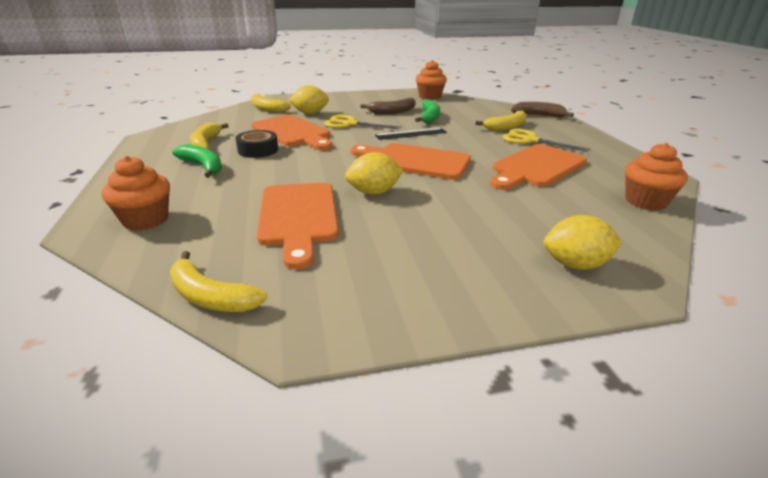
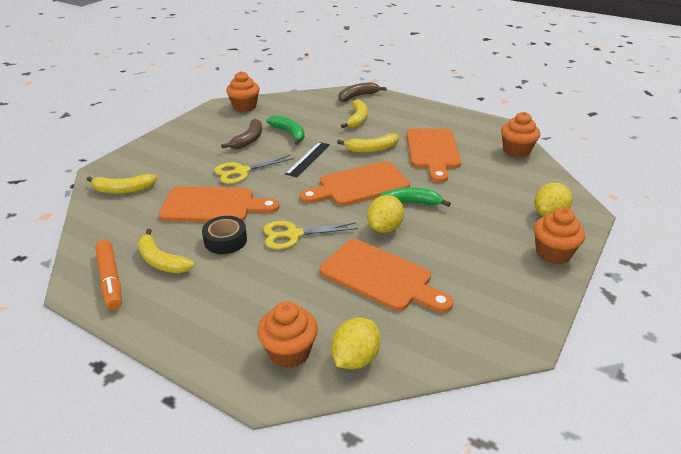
camera: 45 degrees left, 5 degrees up
(167, 140) = (110, 280): none -> orange marker
(203, 167) = (218, 283): green banana -> green banana (409, 203)
(210, 296) = (445, 359): yellow banana -> yellow banana (371, 149)
(310, 113) = (180, 175): yellow lemon -> yellow lemon (355, 358)
(504, 296) = (553, 253): none -> orange cupcake
(530, 140) = (392, 126): yellow scissors -> yellow scissors (293, 235)

